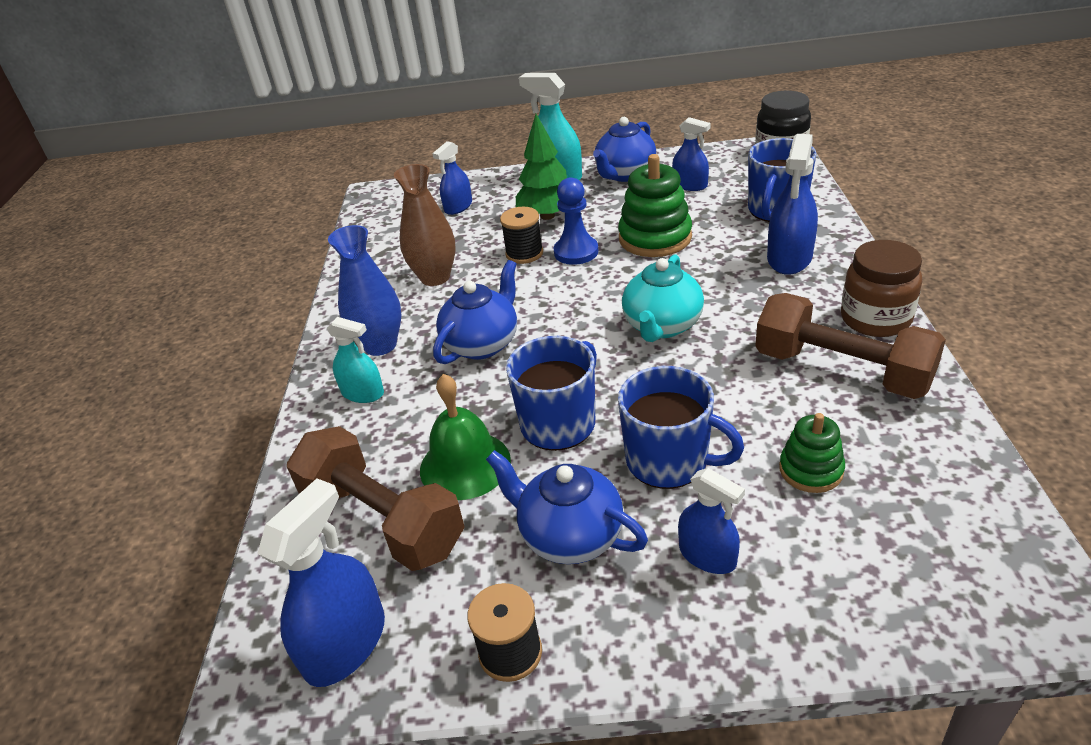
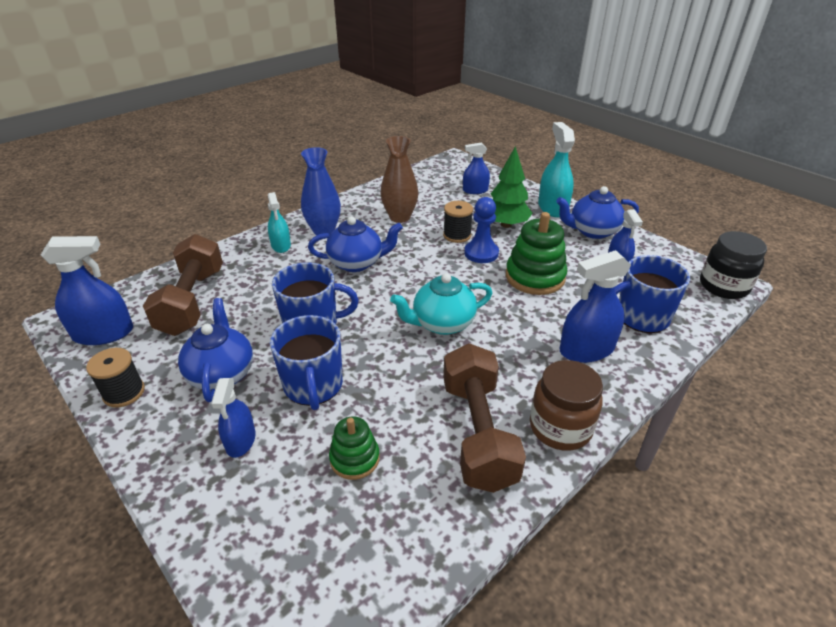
camera: 45 degrees right, 0 degrees up
(465, 465) = (251, 307): green bell -> none

